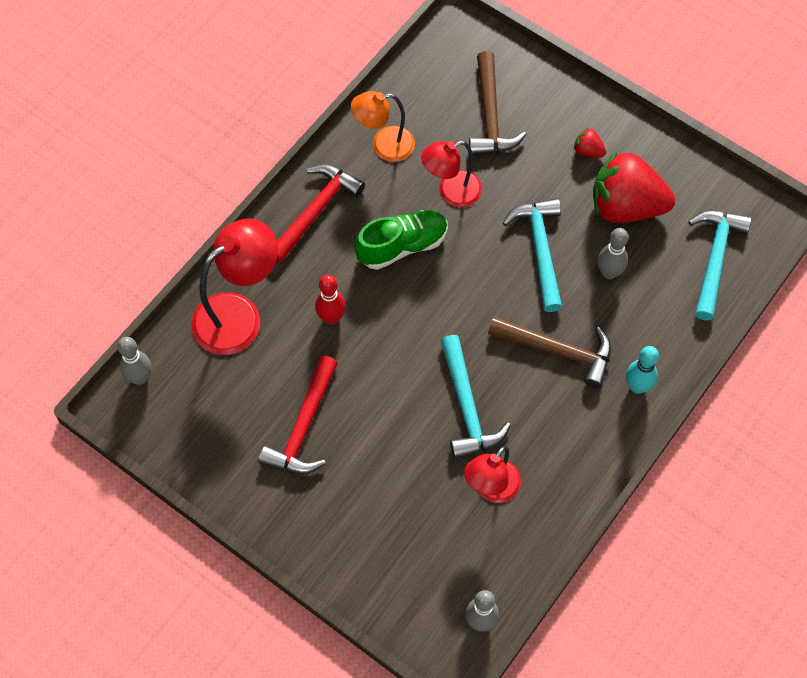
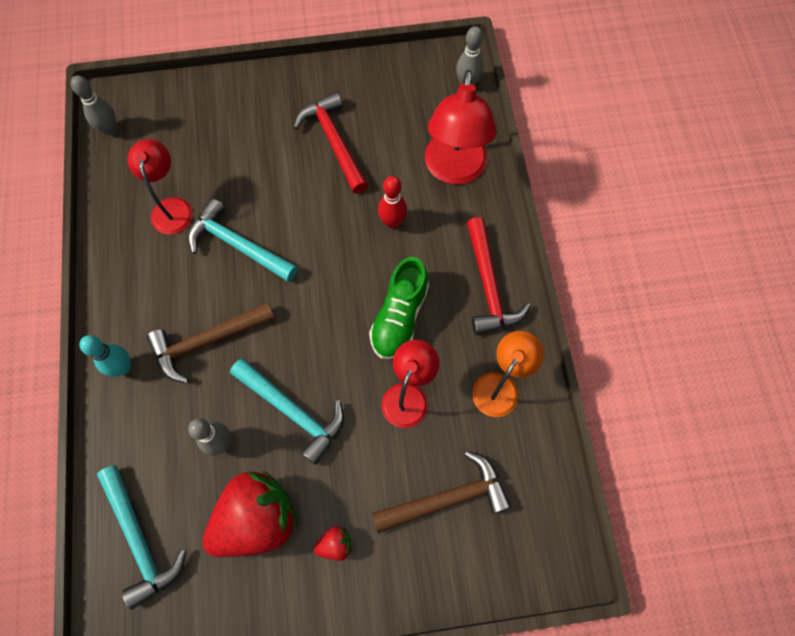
camera: 135 degrees right, 5 degrees up
(490, 116) = (447, 498): brown hammer -> brown hammer turned 120 degrees clockwise

